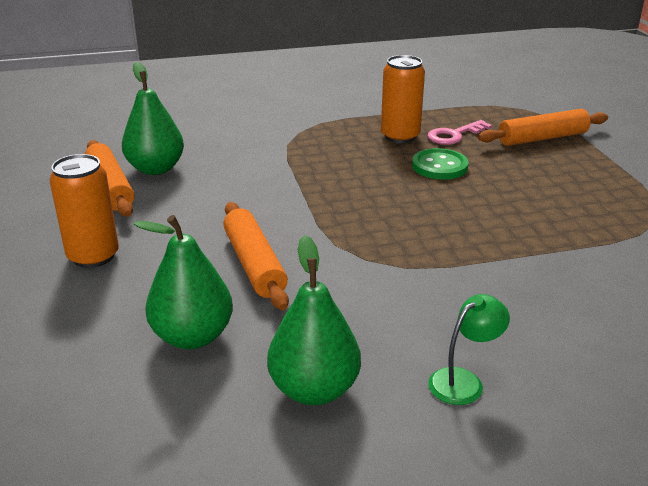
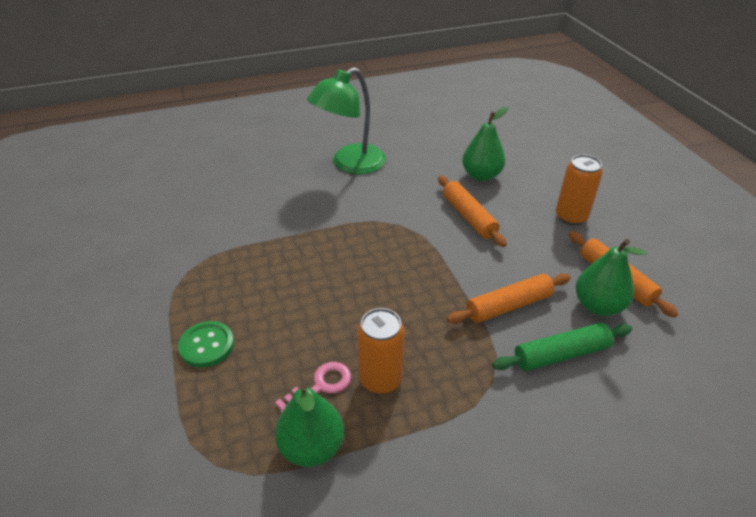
camera: 175 degrees right, 10 degrees up
(225, 142) = (561, 354): none -> green rolling pin
(314, 389) = (416, 158): green pear -> green pear (311, 447)
(439, 166) = (343, 327): green button -> green button (207, 345)
(464, 381) = (350, 164): green lamp -> green lamp, size x2.22
(542, 138) = (224, 386): orange rolling pin -> orange rolling pin (508, 306)

